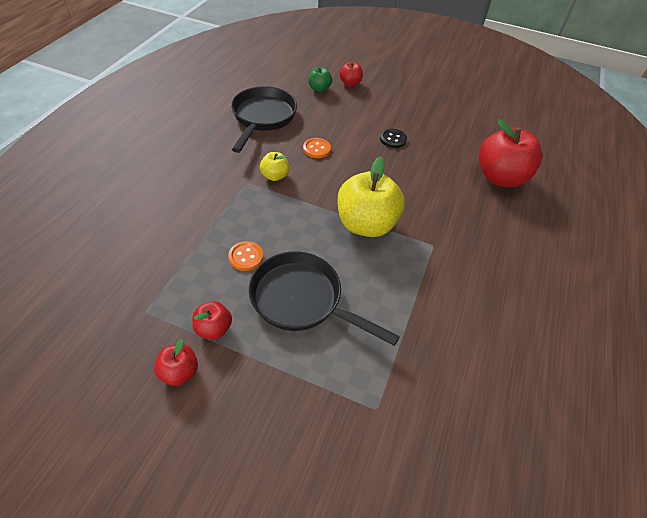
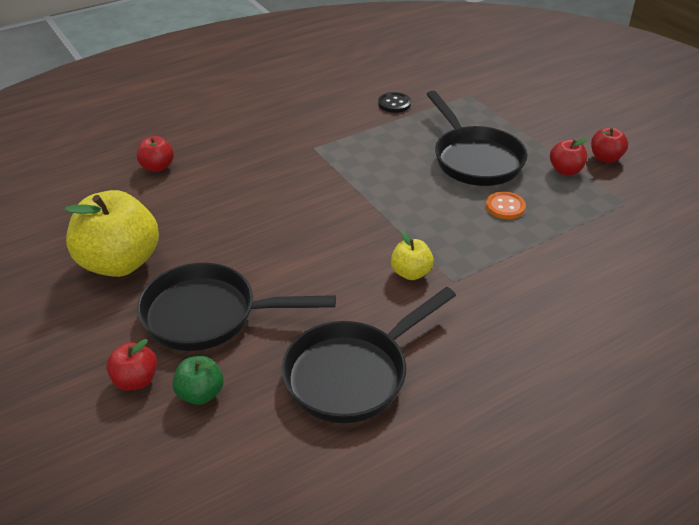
camera: 140 degrees left, 10 degrees down
(316, 149) = (322, 285): orange button -> none
(354, 114) = (209, 315): none -> black pan
(366, 224) = (357, 185): yellow apple -> yellow apple (120, 263)
(393, 139) = (207, 255): black button -> black button (394, 104)
(500, 177) = (157, 167): red apple -> red apple, size x0.48

